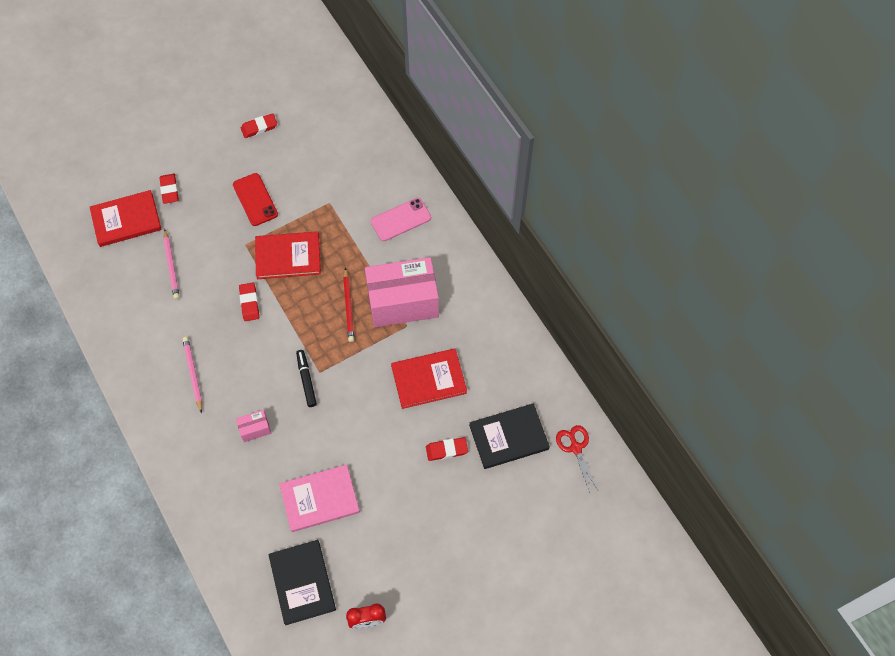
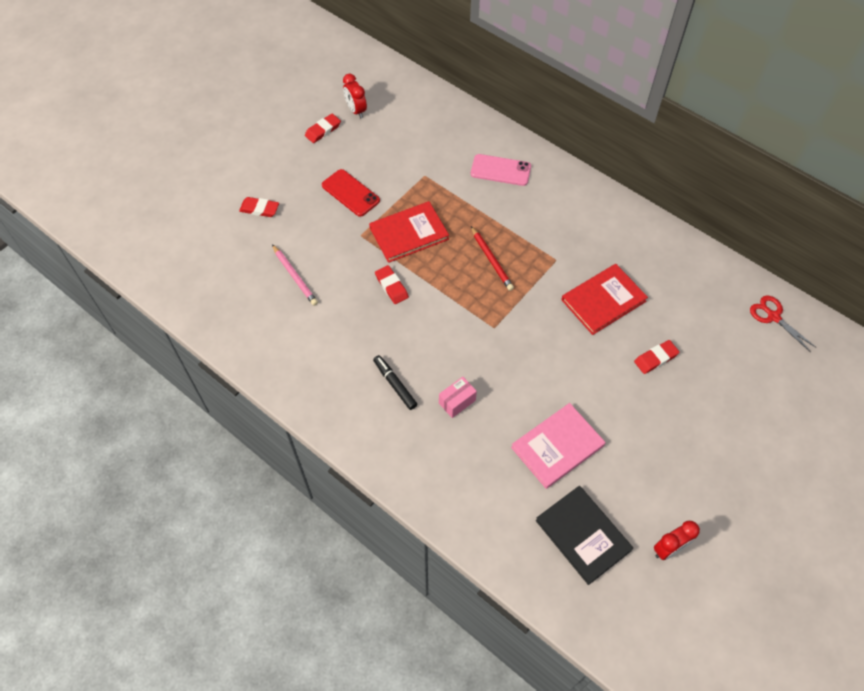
camera: 20 degrees left, 5 degrees down
(126, 220) = (227, 248): red book -> none
(169, 190) = (259, 209): red eraser -> red eraser turned 45 degrees counterclockwise
(193, 374) = (366, 370): pink pencil -> none
(298, 116) = (356, 110): none -> red clock
(306, 380) = (485, 339): black marker -> black marker (395, 384)
(401, 219) = (500, 170): pink phone -> pink phone turned 60 degrees clockwise
(403, 302) = (541, 240): pink box -> none
(509, 437) = (707, 327): black book -> none

